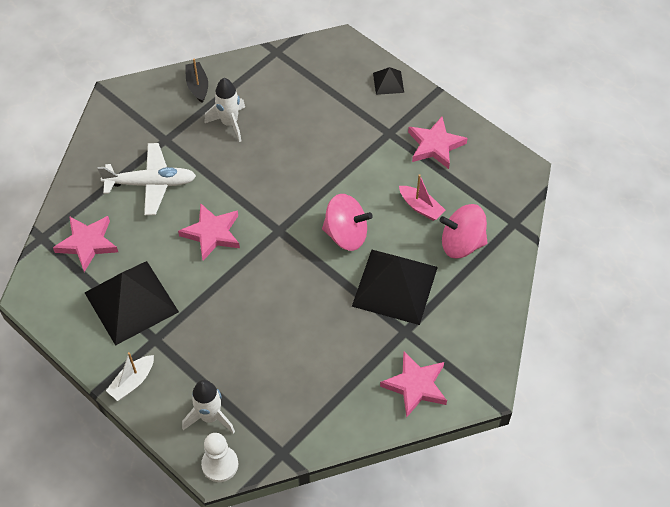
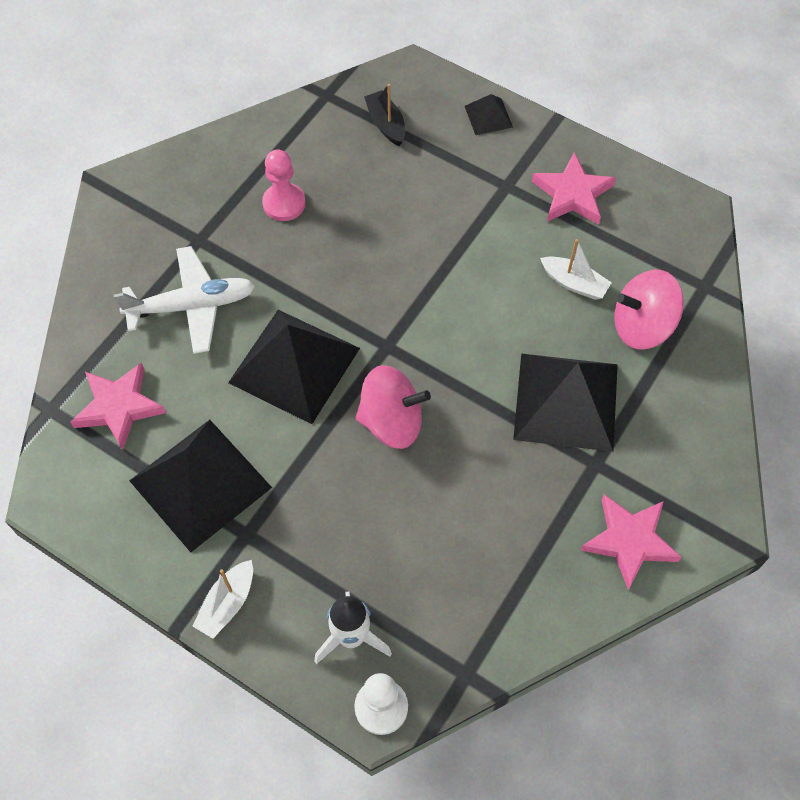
camera: 10 degrees left, 5 degrees up
(197, 86) = (228, 157): black boat -> black boat (386, 124)
(212, 233) = (294, 365): pink star -> black pyramid
(229, 123) = (284, 203): white rocket -> pink pawn
(346, 234) = (481, 337): pink spinning top -> pink spinning top (392, 421)
(421, 207) = (574, 283): pink boat -> white boat

